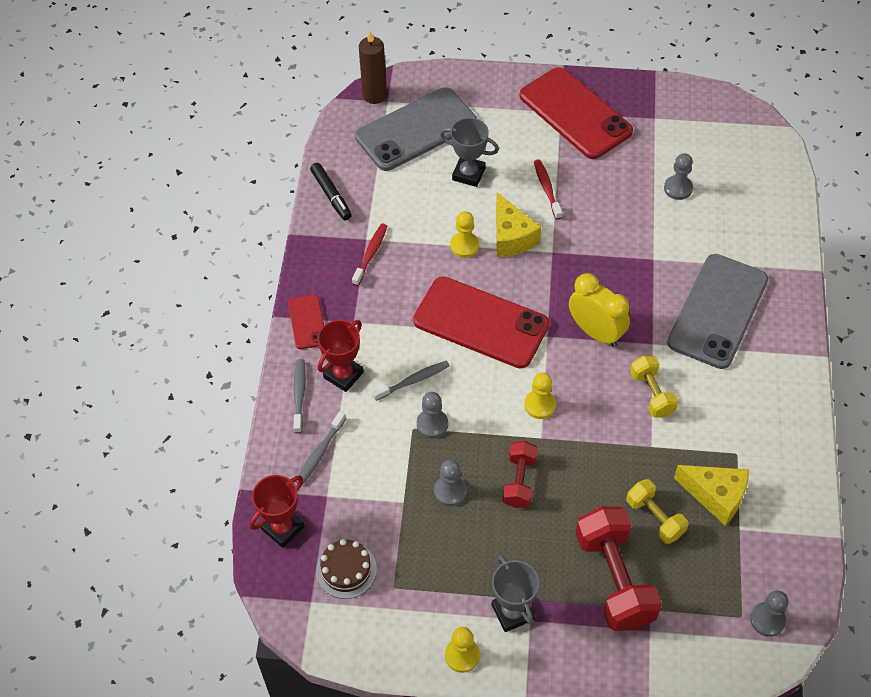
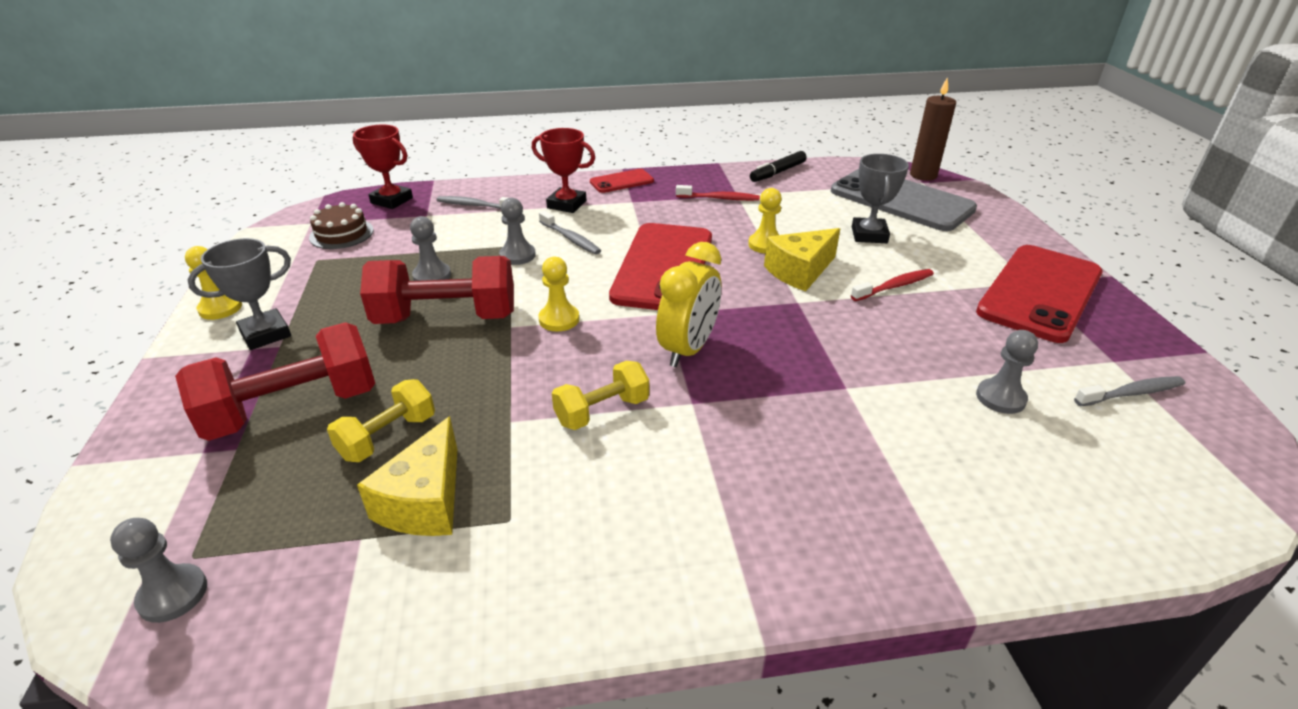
camera: 75 degrees right, 20 degrees down
(299, 394) = (538, 189): grey toothbrush -> grey toothbrush (1131, 393)
(519, 481) = (446, 318): red dumbbell -> red dumbbell, size x1.76
(718, 311) = (788, 468): grey phone -> none

